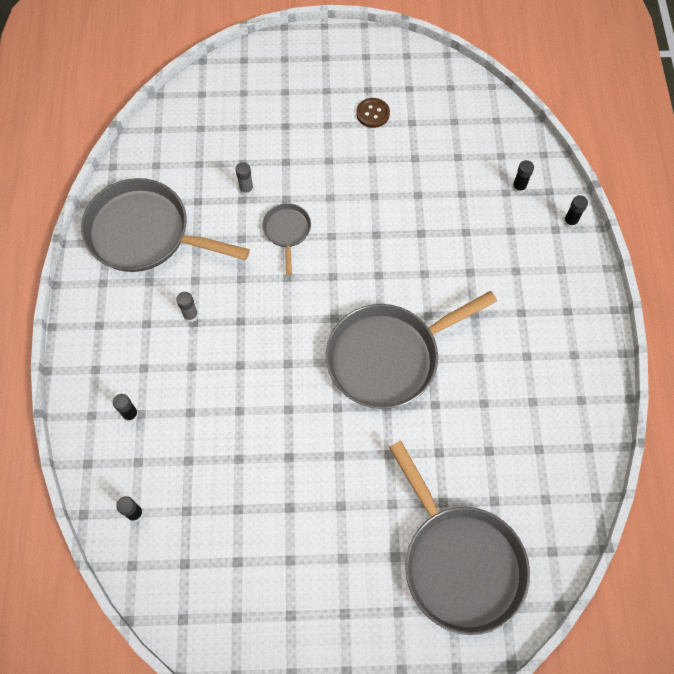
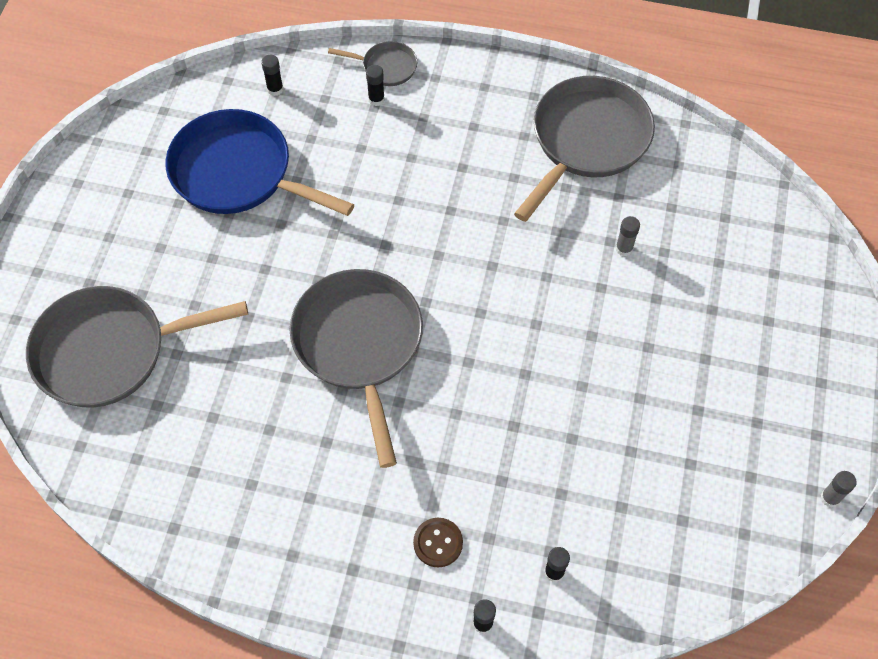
camera: 105 degrees right, 5 degrees down
(191, 315) = (471, 166): grey glue stick -> grey glue stick (830, 498)
(243, 514) = (238, 173): none -> blue pan
(287, 231) = (554, 278): grey pan -> grey pan (386, 67)
(373, 114) = (714, 418): brown button -> brown button (438, 543)

